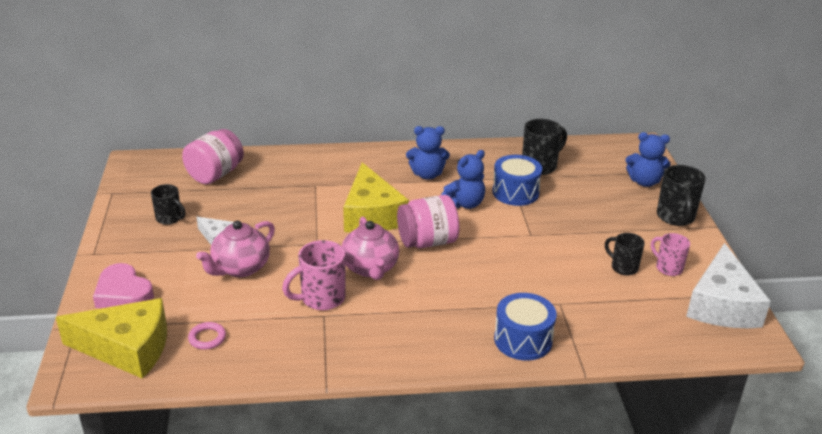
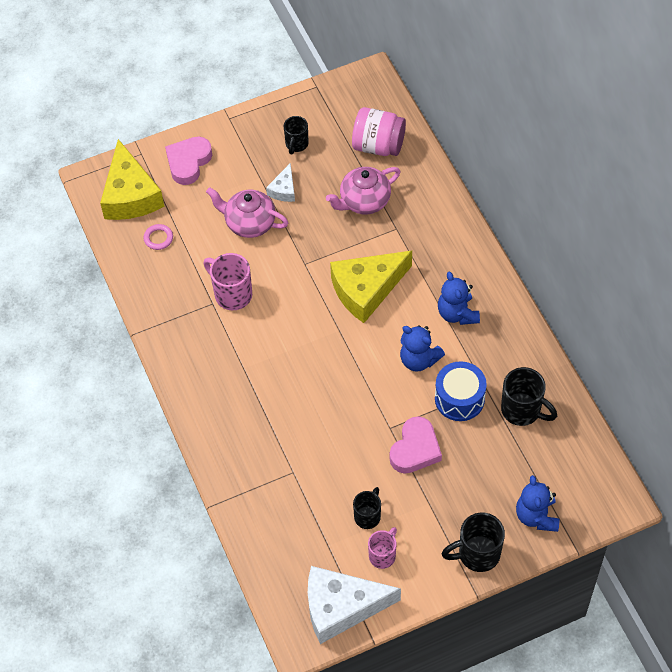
camera: 75 degrees right, 25 degrees up
(370, 268) = (286, 315): pink teapot -> pink teapot (364, 201)
(427, 242) = (342, 346): pink jar -> none
(523, 340) = (233, 453): blue drum -> none
(559, 226) = (415, 449): none -> pink heart

